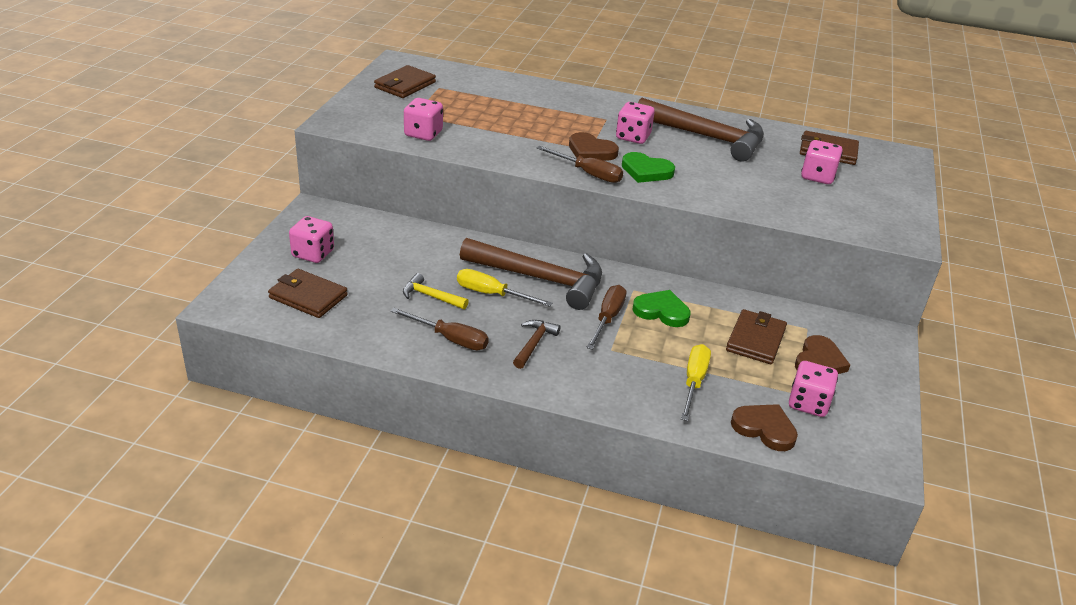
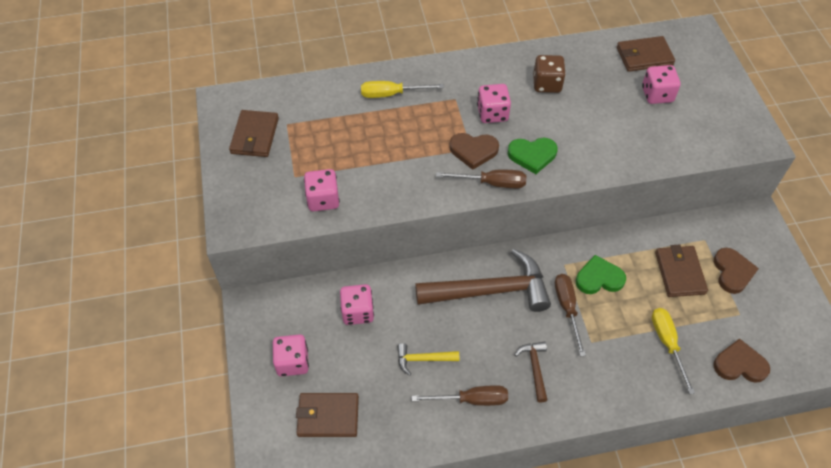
camera: 25 degrees left, 20 degrees up
(492, 294) = (466, 330): yellow screwdriver -> yellow screwdriver (391, 94)
(706, 137) = (547, 84): brown hammer -> brown dice
(808, 403) = (751, 321): pink dice -> pink dice (357, 312)

